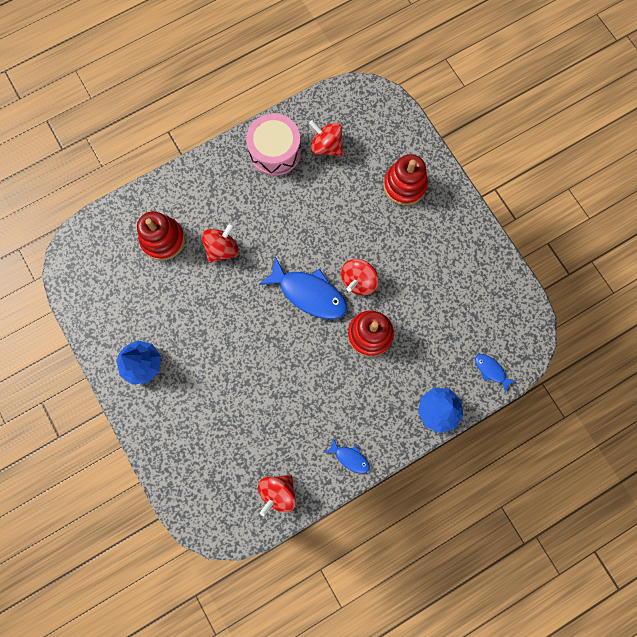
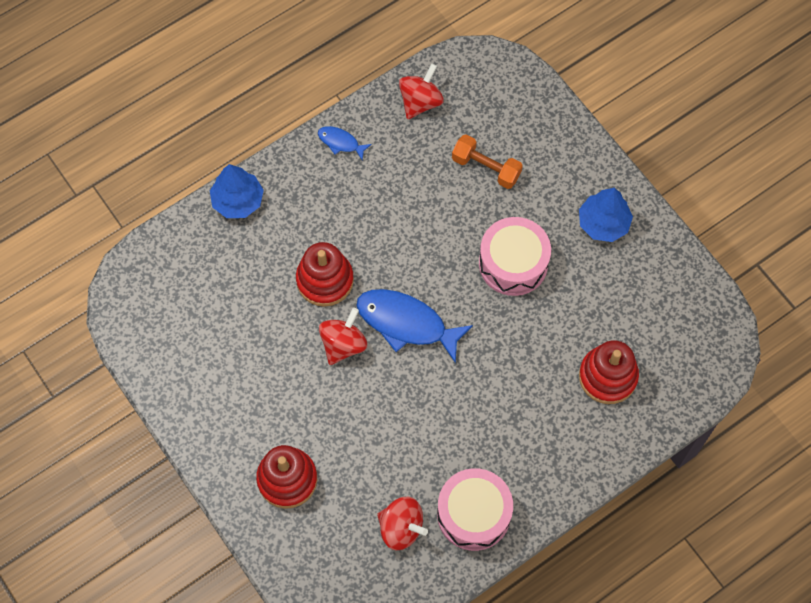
camera: 175 degrees right, 10 degrees down
(220, 335) = (513, 263): none -> pink drum
(222, 249) = (527, 371): red spinning top -> none
(230, 422) = (486, 168): none -> orange dumbbell
(491, 370) = (172, 250): blue fish -> none

